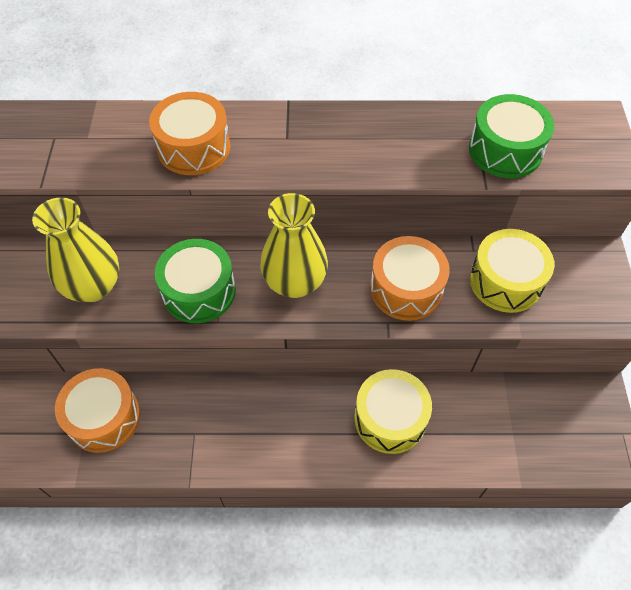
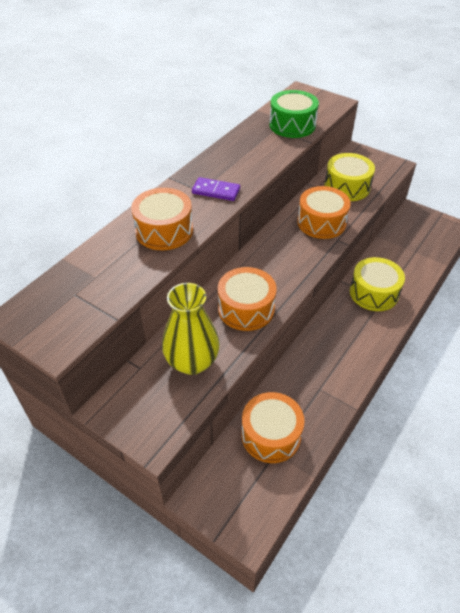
camera: 55 degrees left, 10 degrees down
(199, 291) = (246, 308): green drum -> orange drum
(294, 282) = (278, 263): yellow vase -> none
(298, 151) = (216, 191): none -> purple domino

